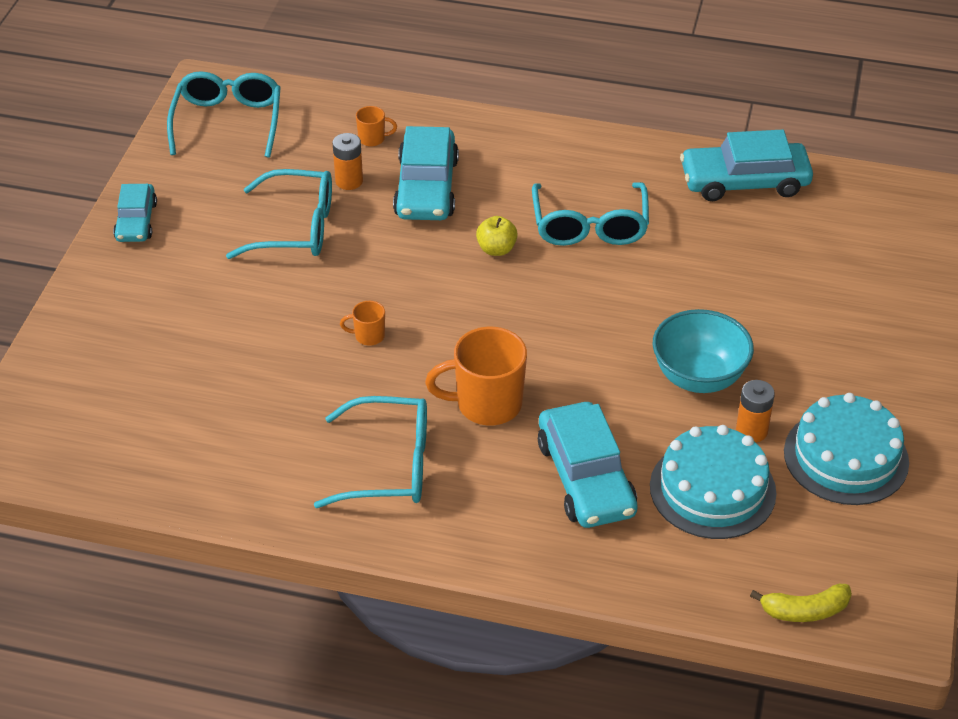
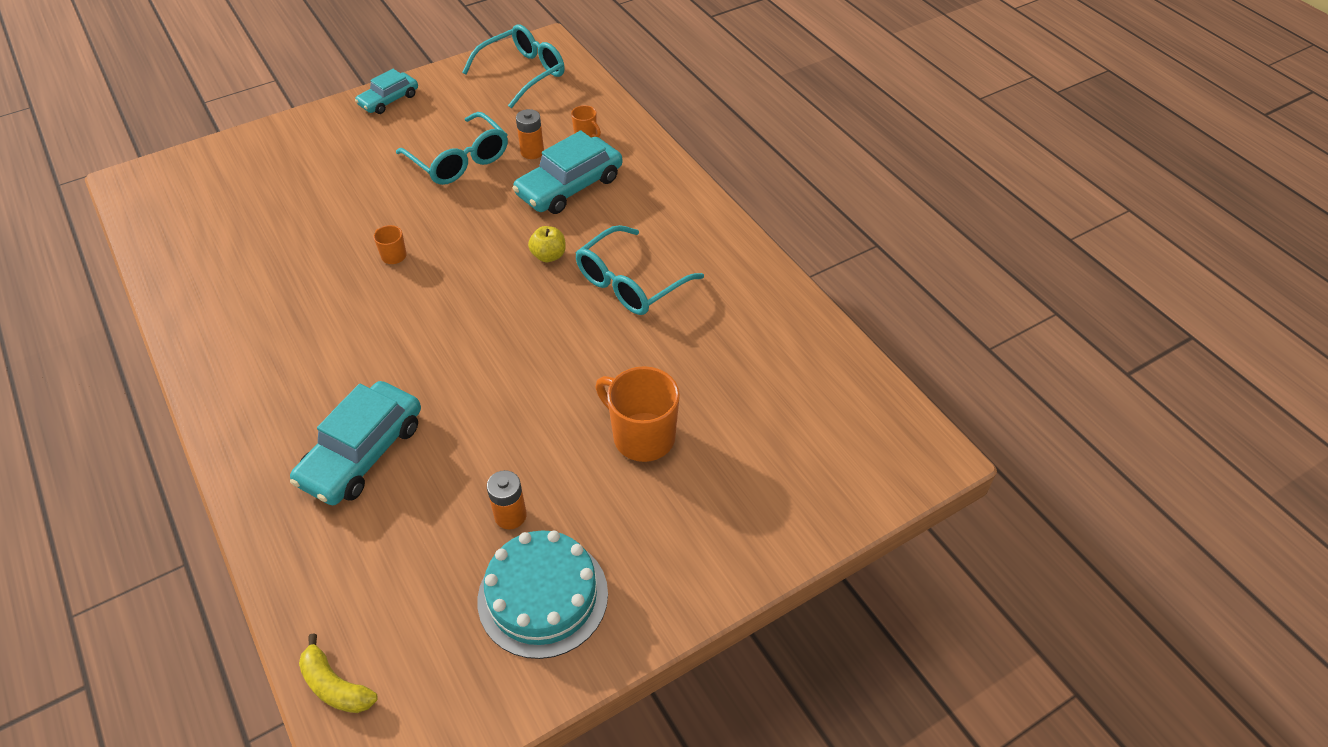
camera: 45 degrees right, 5 degrees up
(388, 465) = (276, 345): turquoise glasses -> none
(486, 404) = (386, 353): orange mug -> orange mug (642, 436)
(698, 377) = (536, 445): turquoise bowl -> none
(712, 489) = (420, 534): turquoise cake -> none
(744, 182) = (787, 329): turquoise car -> none

